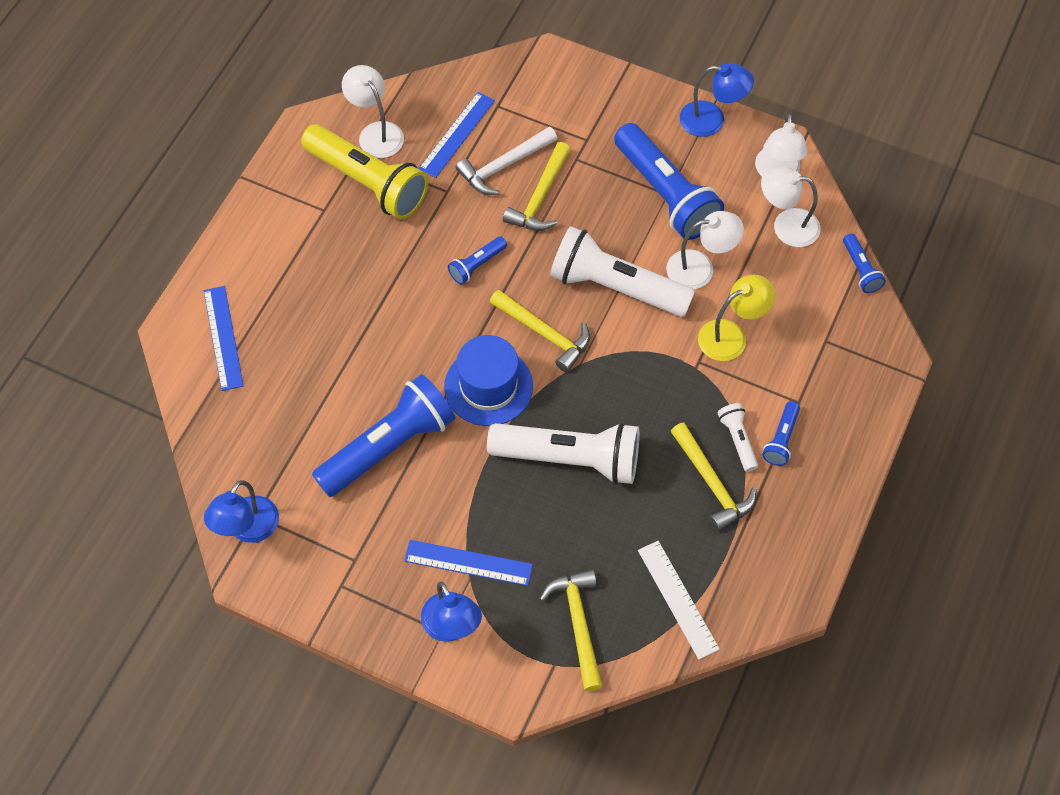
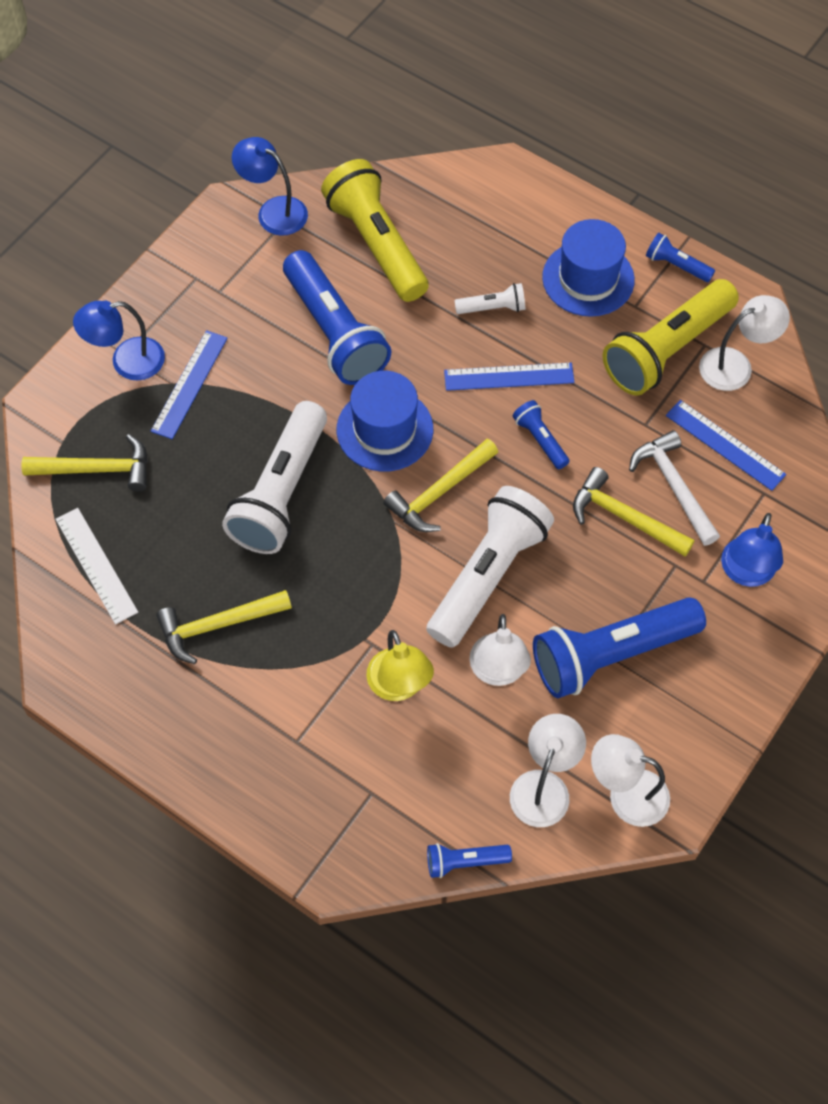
camera: 100 degrees right, 0 degrees up
(223, 338) = (489, 207): blue ruler -> blue ruler (509, 376)
(279, 428) = (377, 244): none -> yellow flashlight
(298, 248) = (588, 278): none -> blue hat
(678, 599) = (96, 565): white ruler -> white ruler turned 75 degrees clockwise
(712, 120) = (719, 732): blue lamp -> blue lamp (745, 573)
(737, 440) = (263, 664): white flashlight -> white flashlight (492, 308)
(781, 439) = (253, 711): blue flashlight -> blue flashlight (676, 265)

